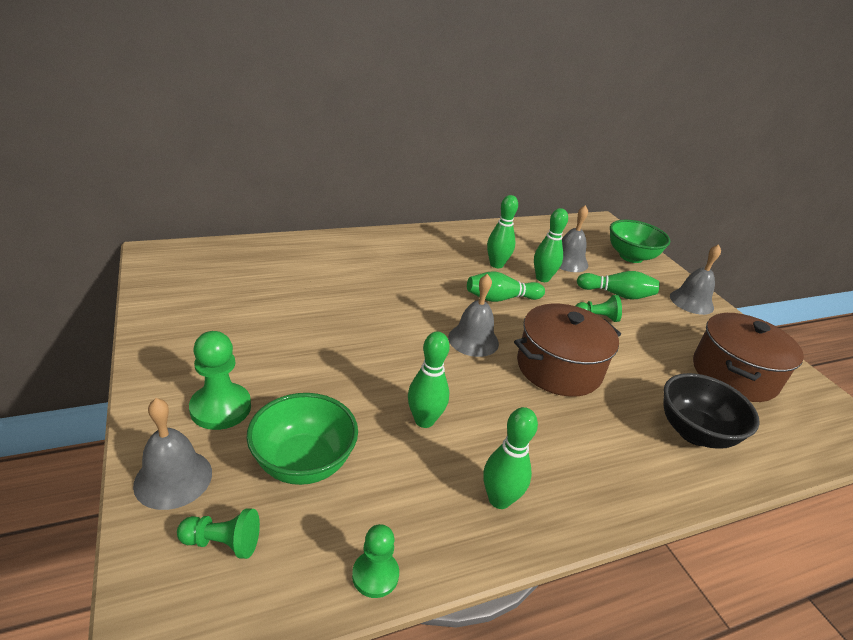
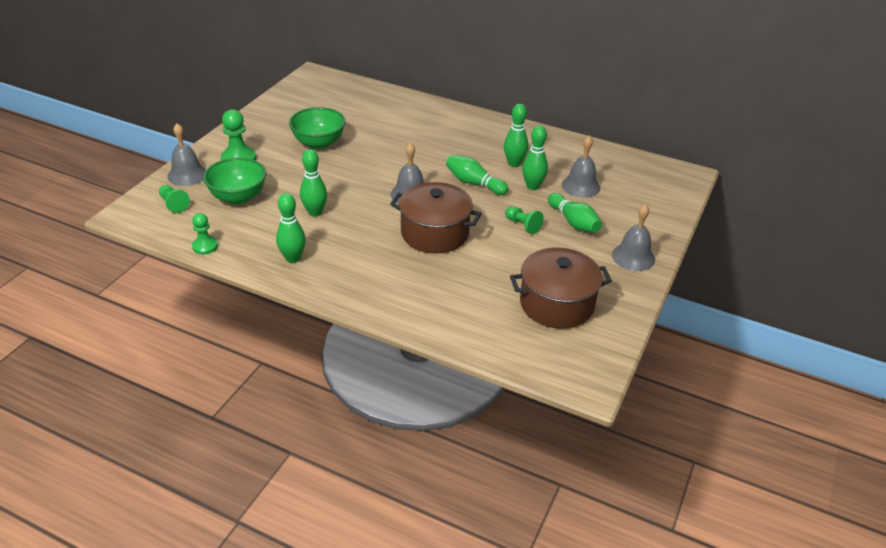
camera: 50 degrees right, 5 degrees up
(631, 257) = (651, 208): green bowl -> green bowl (319, 143)
(694, 432) = (454, 304): black bowl -> none

